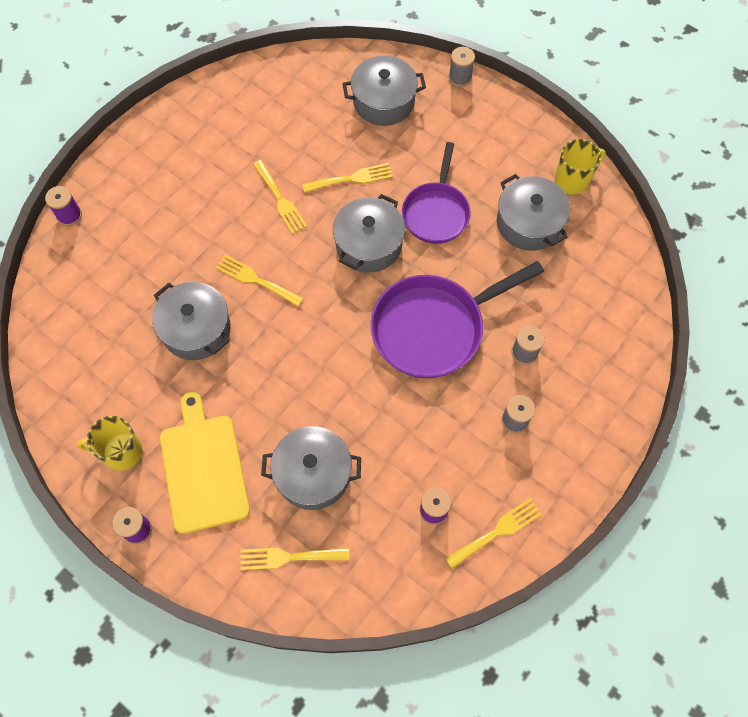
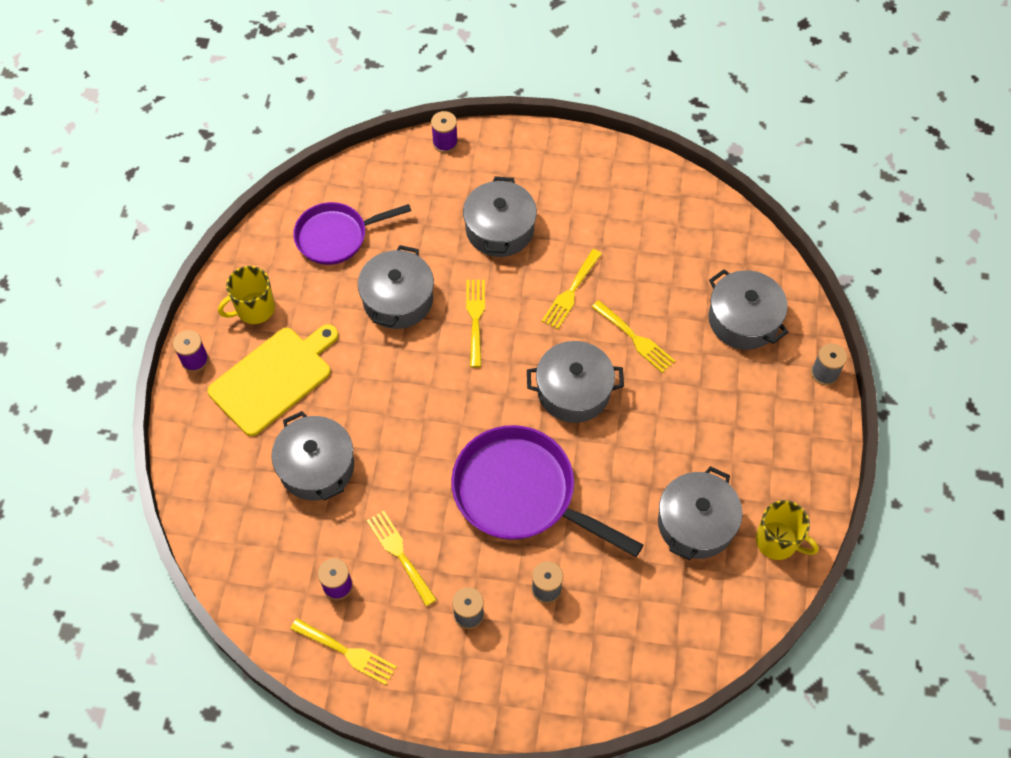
camera: 60 degrees right, 5 degrees down
(121, 451) = (254, 309): yellow mug -> yellow mug turned 90 degrees counterclockwise
(185, 219) = (500, 229): none -> grey pot
(289, 557) = (231, 488): yellow fork -> yellow fork (399, 554)
(436, 212) = (649, 431): purple pan -> purple pan (336, 236)

